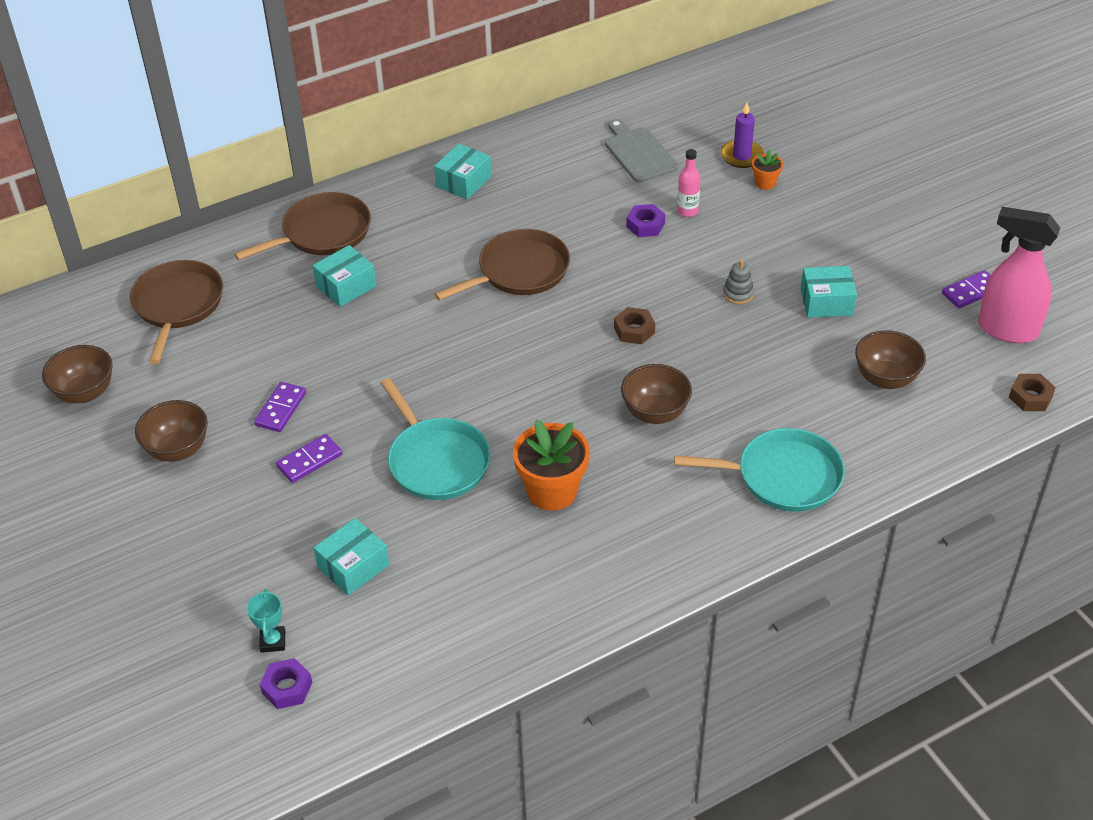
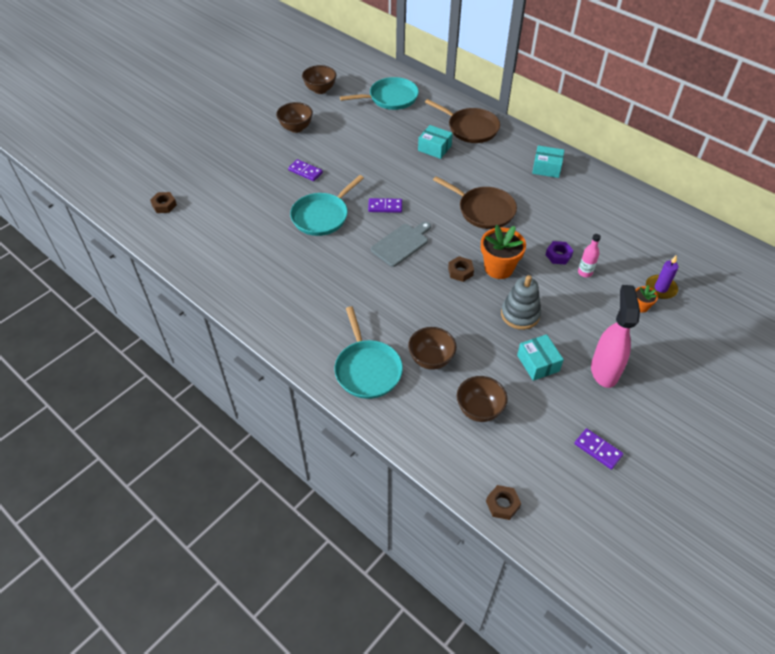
camera: 70 degrees right, 5 degrees up
(177, 305) = (390, 98): brown pan -> turquoise pan
(273, 641) = (190, 193): turquoise trophy -> none
(280, 409) = (336, 152): purple domino -> purple domino (385, 207)
(287, 688) = (164, 205): purple nut -> brown nut
(353, 566) = (242, 206): turquoise box -> none
(552, 491) = (317, 266): orange flower pot -> orange flower pot (499, 268)
(638, 153) = (626, 236): grey cutting board -> grey cutting board (401, 244)
(655, 413) = (395, 297): brown bowl -> brown bowl (431, 359)
(738, 294) = (520, 314): grey stacking toy -> grey stacking toy, size x1.84
(1006, 329) = (568, 479): pink spray bottle -> pink spray bottle (604, 370)

